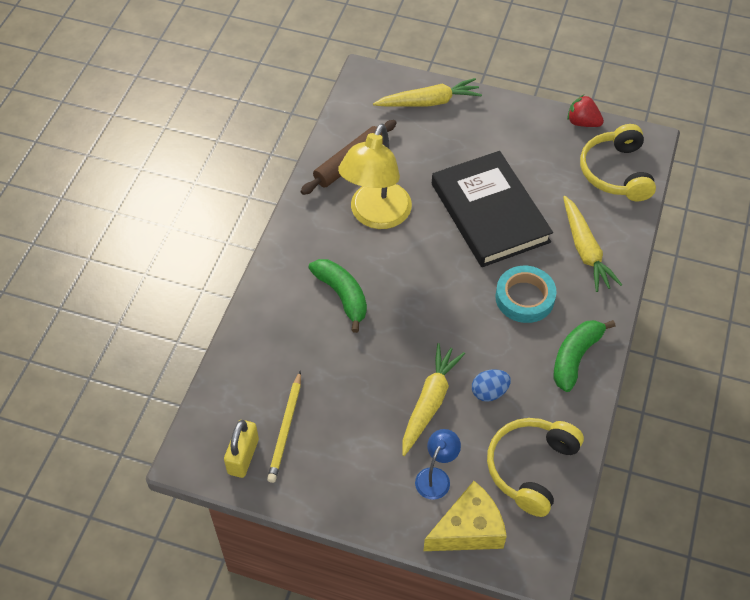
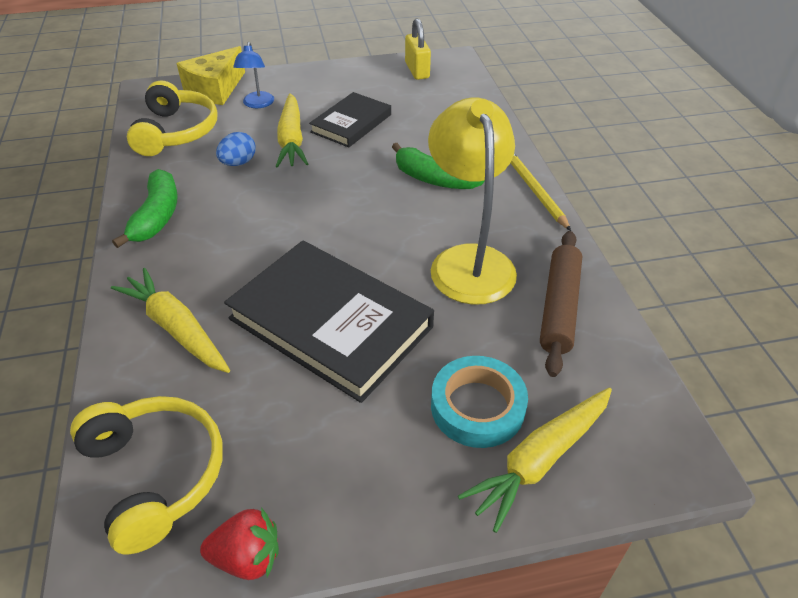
camera: 150 degrees right, 10 degrees down
(286, 429) = (400, 90): yellow pencil -> yellow pencil (534, 190)
(364, 400) = (351, 123): none -> black book
(524, 298) = (237, 247): turquoise tape -> turquoise tape (477, 407)

